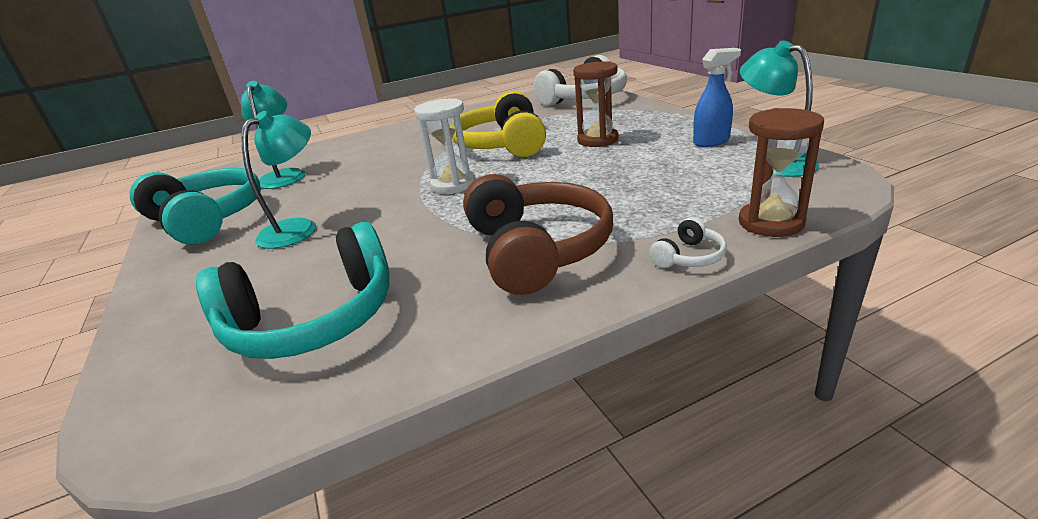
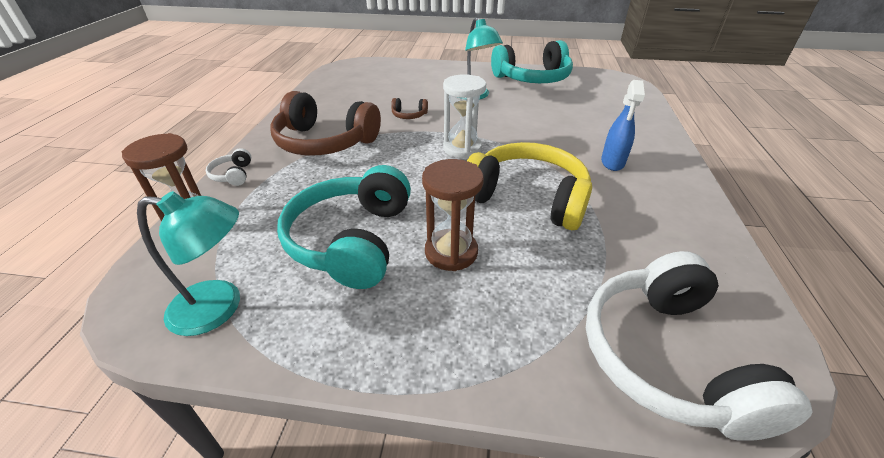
camera: 120 degrees right, 10 degrees up
(284, 175) = (588, 103): turquoise lamp -> none
(313, 319) = (369, 88): turquoise headphones -> turquoise headphones (352, 240)
(399, 239) = (409, 115): none -> brown headphones
(711, 142) = (319, 317): blue spray bottle -> blue spray bottle (612, 162)

